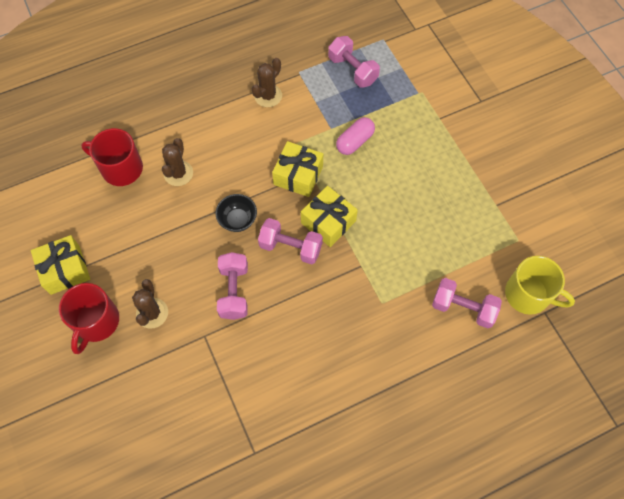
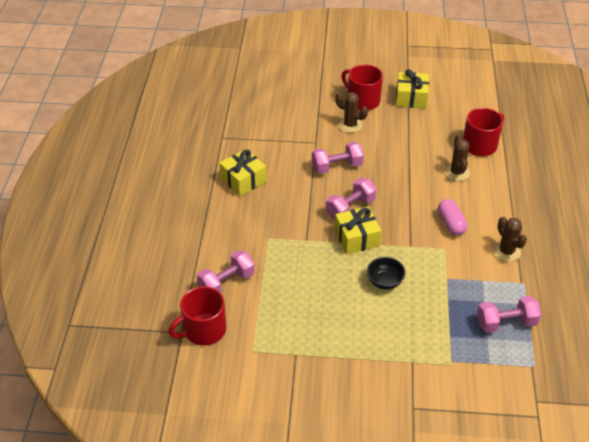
camera: 120 degrees right, 20 degrees down
(178, 173) = (457, 172): brown cactus -> brown cactus turned 45 degrees clockwise
(234, 291) = (337, 167): pink dumbbell -> pink dumbbell turned 45 degrees counterclockwise
(238, 220) = (394, 189): black bowl -> black bowl (384, 282)
(298, 175) = (412, 238): yellow gift -> yellow gift (243, 180)
(354, 141) = (423, 288): pink capsule -> pink capsule (451, 224)
(528, 294) = (203, 330): yellow mug -> red mug

